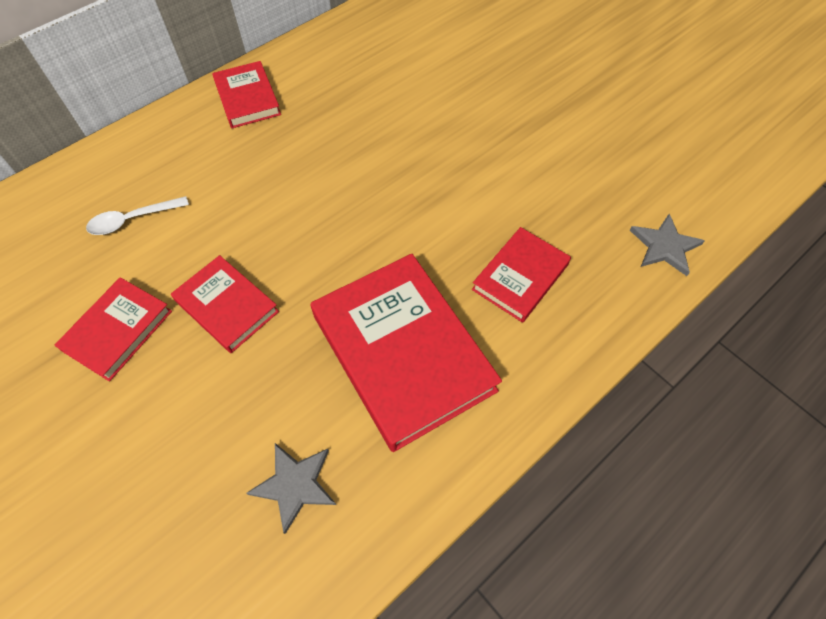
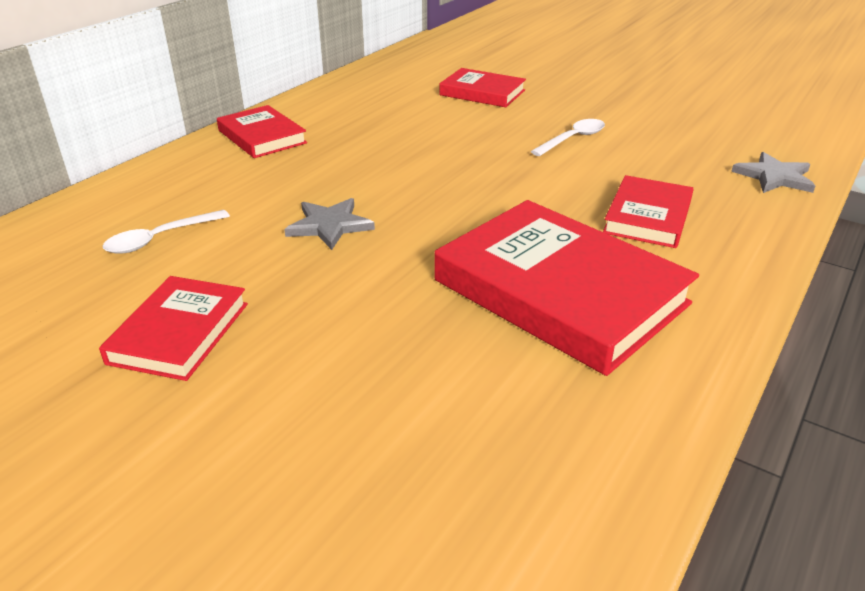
camera: 15 degrees left, 25 degrees down
(227, 306) = (319, 289): red book -> red book (482, 93)
(295, 485) = (500, 431): grey star -> grey star (329, 226)
(510, 153) = (573, 139): none -> white spoon

